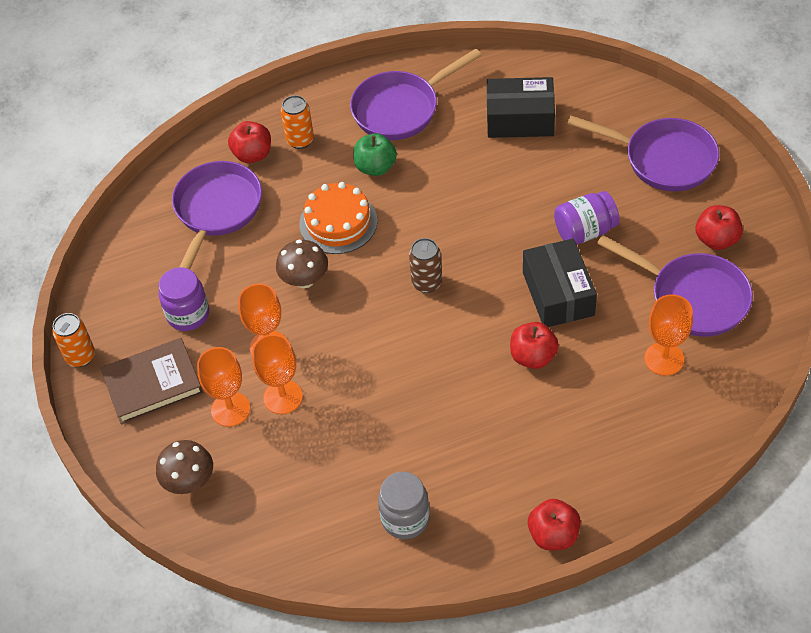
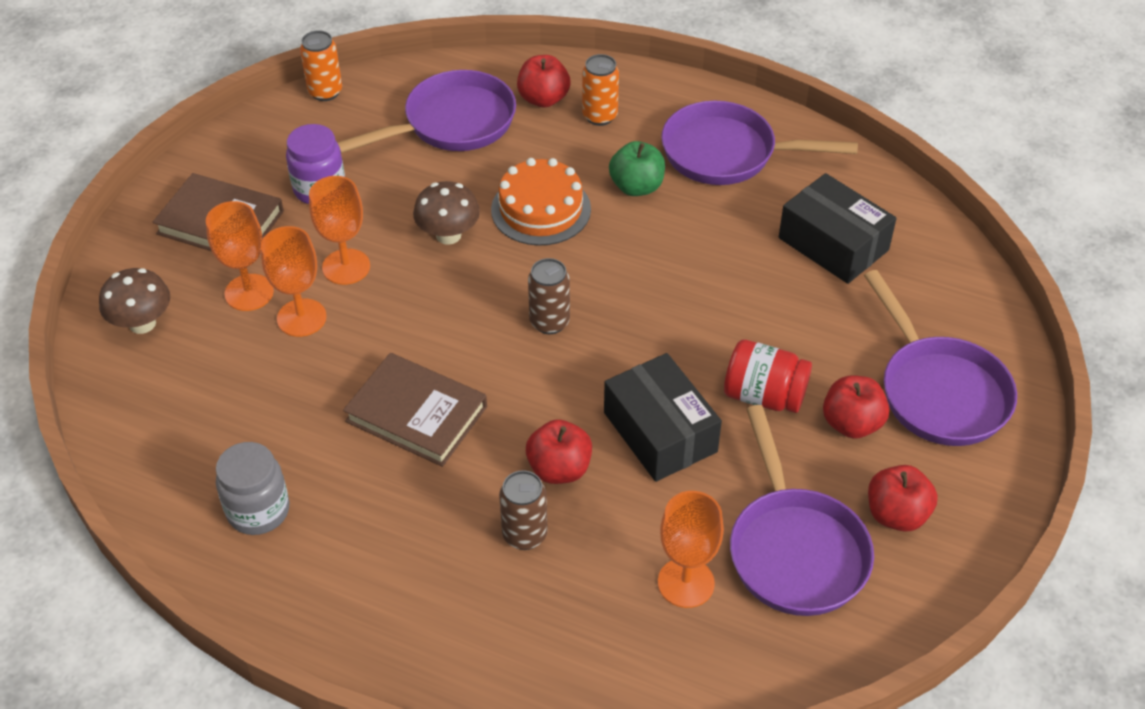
camera: 40 degrees right, 5 degrees down
(80, 356) = (199, 157): orange can -> orange can (325, 92)
(421, 393) = (416, 414): none -> brown book
(553, 535) = (361, 649): red apple -> red apple (851, 423)
(558, 293) = (660, 432): black box -> black box turned 60 degrees counterclockwise
(559, 405) = (524, 535): none -> brown can
(585, 231) = (764, 395): purple jar -> red jar

